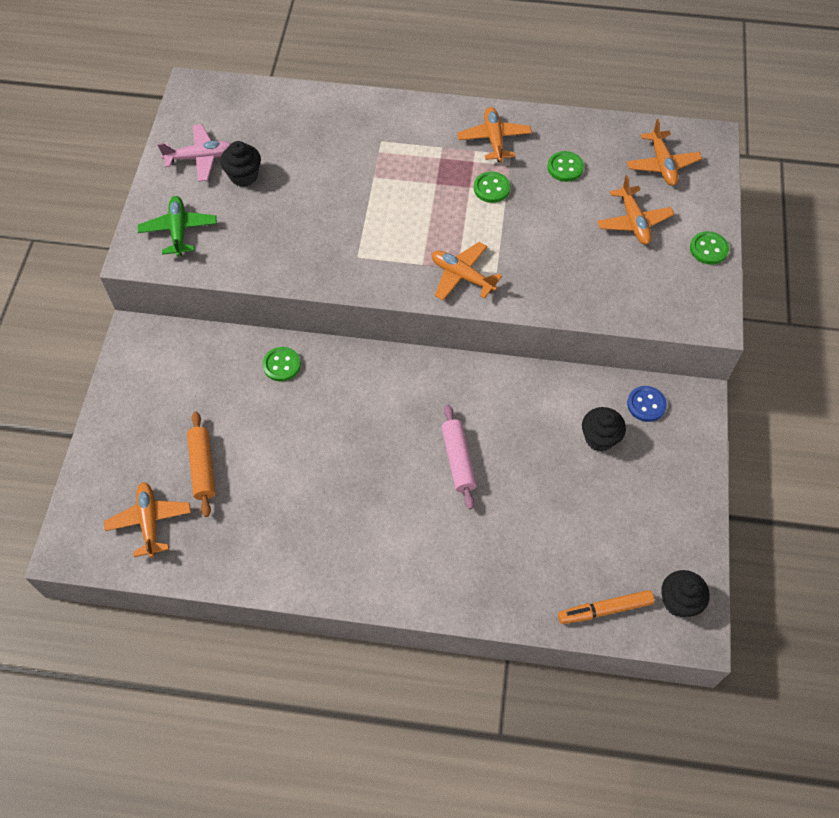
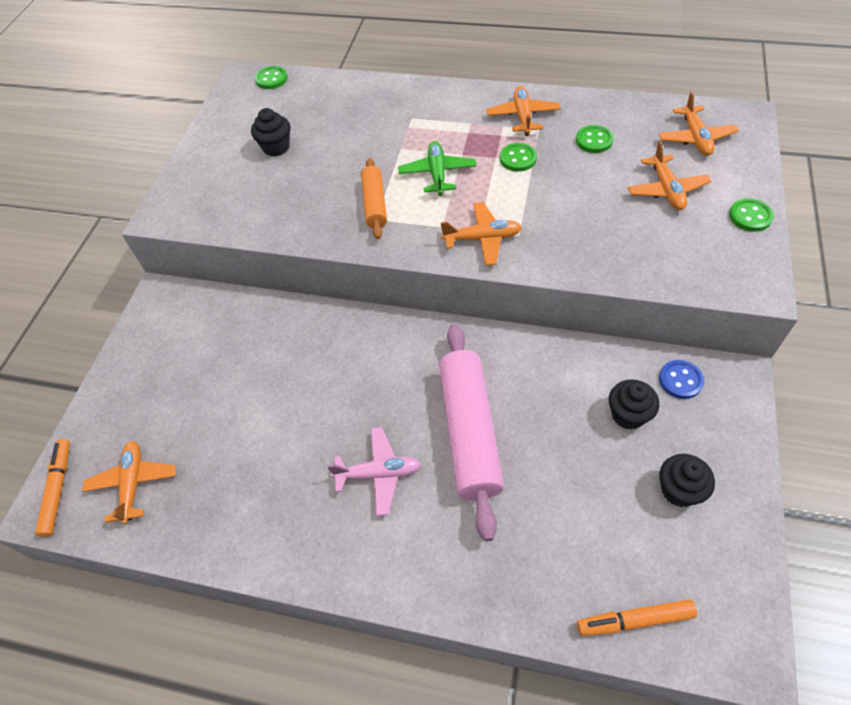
camera: 10 degrees right, 5 degrees down
(77, 530) = (58, 489): none -> orange marker
(179, 230) = (205, 193): green plane -> green plane (437, 173)
(200, 158) = (238, 132): pink plane -> pink plane (378, 474)
(203, 467) = (199, 428): orange rolling pin -> orange rolling pin (375, 204)
(282, 365) = (296, 327): green button -> green button (271, 79)
(458, 460) = (469, 432): pink rolling pin -> pink rolling pin, size x1.84
(462, 276) = (482, 239): orange plane -> orange plane turned 135 degrees clockwise
(679, 601) = (727, 616): black cupcake -> black cupcake (679, 490)

